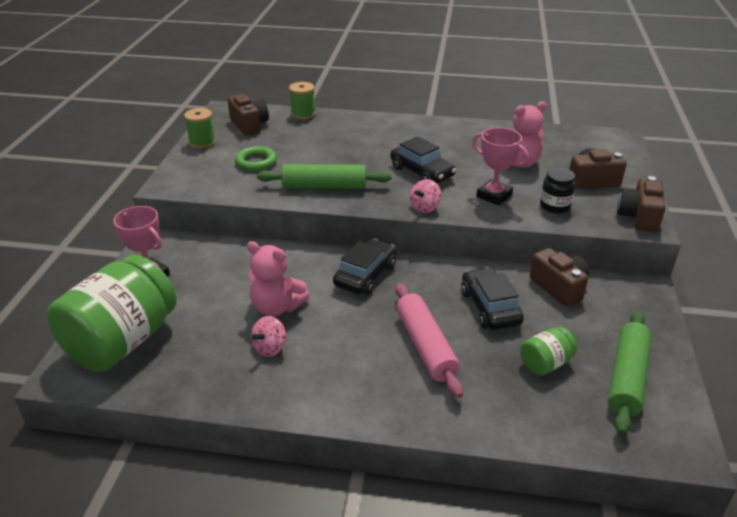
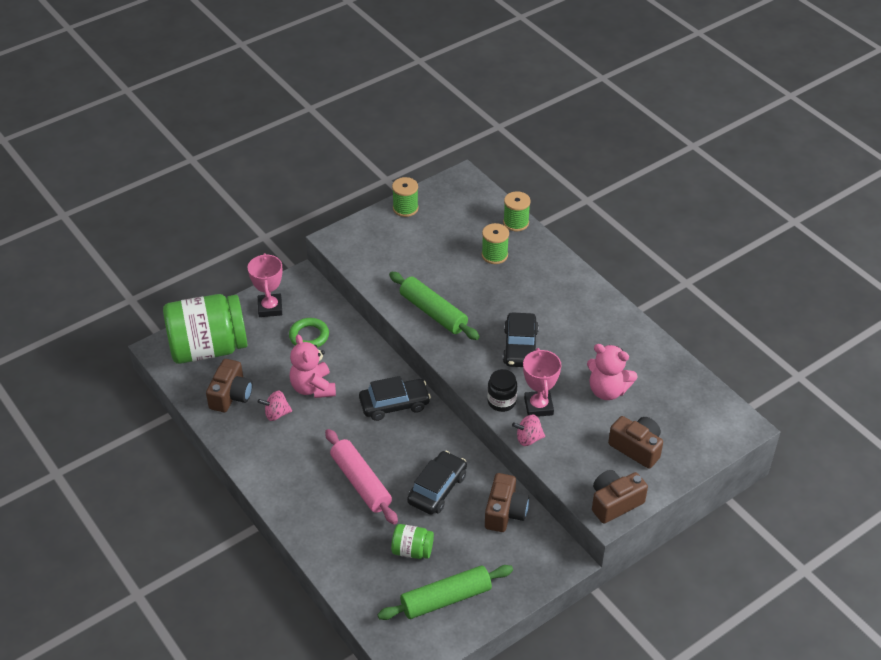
camera: 45 degrees right, 10 degrees up
(249, 125) = (460, 209): brown camera -> brown camera (231, 395)
(256, 162) = (417, 255): green ring -> green ring (309, 336)
(316, 136) = (494, 255): none -> green spool
(425, 208) = (474, 381): pink spinning top -> pink spinning top (528, 438)
(425, 346) = (361, 482): pink rolling pin -> pink rolling pin turned 60 degrees counterclockwise
(554, 206) = (568, 448): black jar -> black jar (501, 401)

